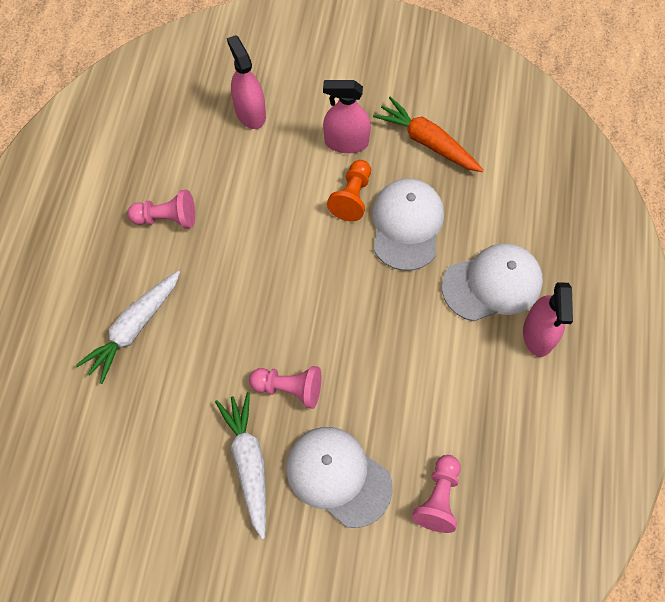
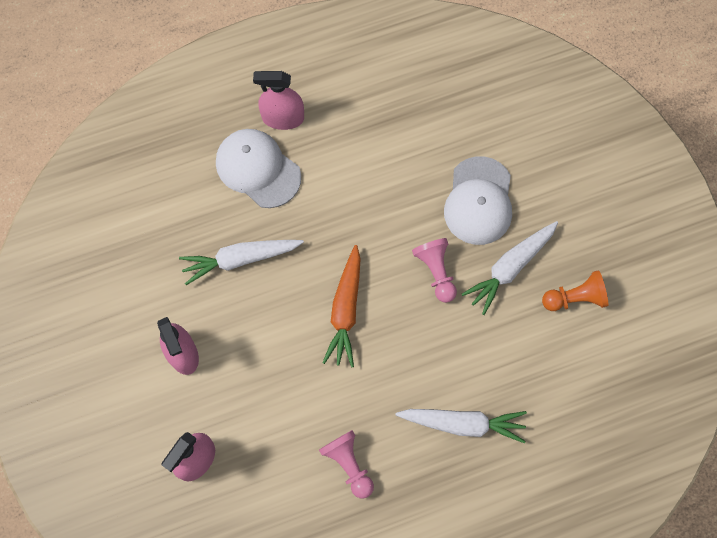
camera: 120 degrees left, 5 degrees up
(352, 197) = (237, 318): orange pawn -> orange pawn (575, 298)
(406, 225) = (240, 259): white cap -> white carrot
(427, 142) = (145, 284): orange carrot -> orange carrot (345, 310)
(438, 498) = (451, 128): pink pawn -> none
(538, 334) = (283, 118): pink spray bottle -> pink spray bottle turned 150 degrees counterclockwise

